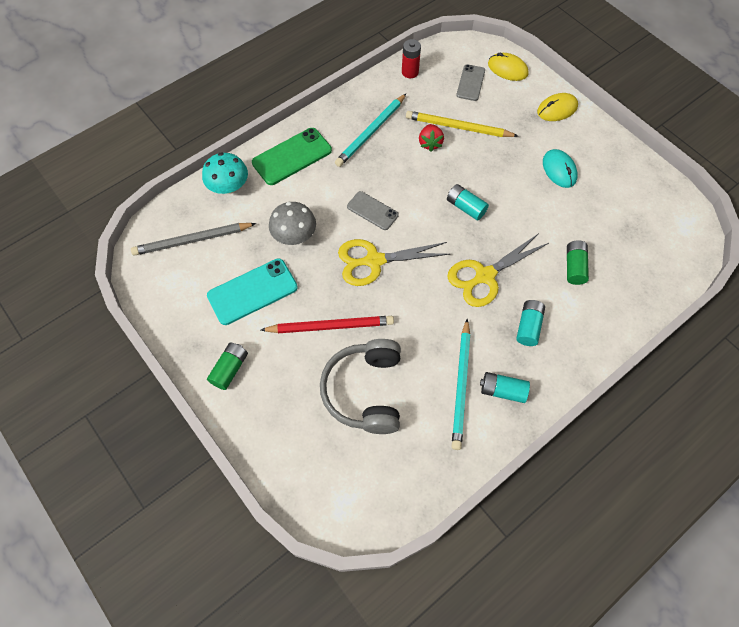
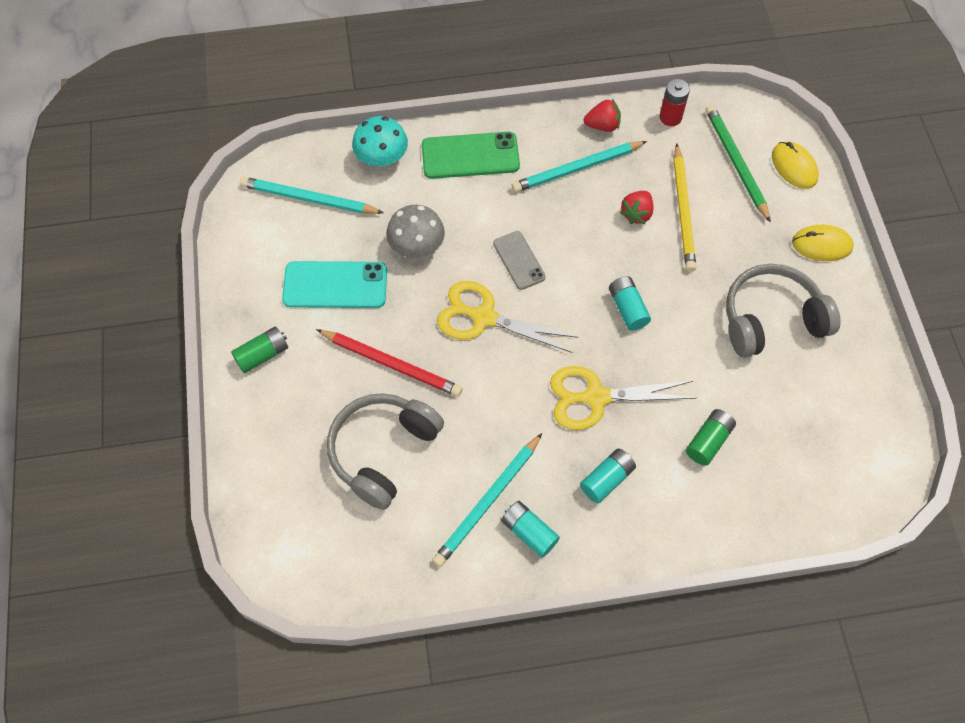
camera: 30 degrees right, 0 degrees up
(192, 240) = (308, 199): grey pencil -> turquoise pencil
(369, 97) = (602, 125): none -> red strawberry
(458, 127) = (683, 210): yellow pencil -> yellow pencil turned 135 degrees counterclockwise
(470, 83) = (735, 163): grey phone -> green pencil
(559, 170) = (771, 319): turquoise mouse -> grey headphones

